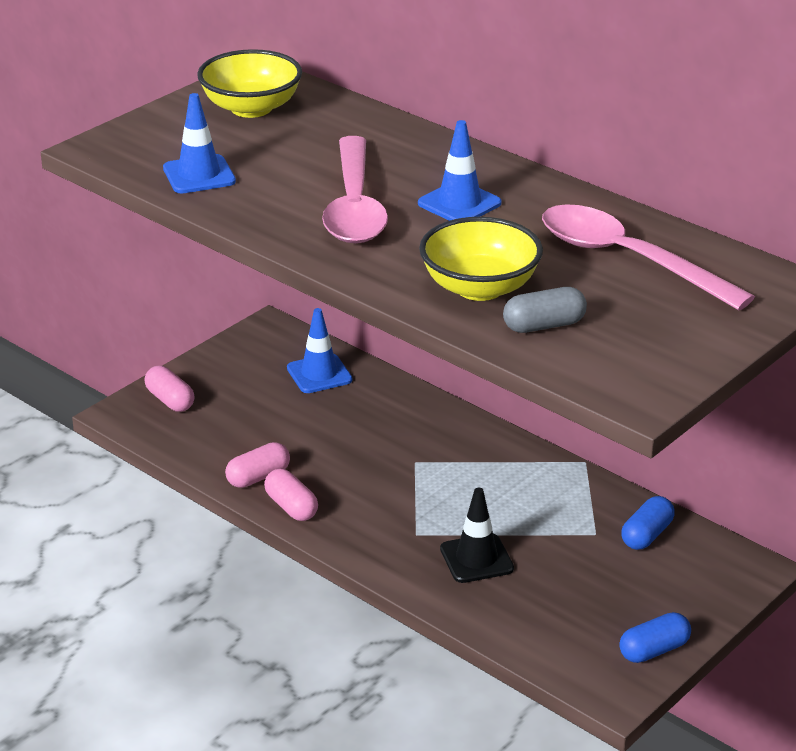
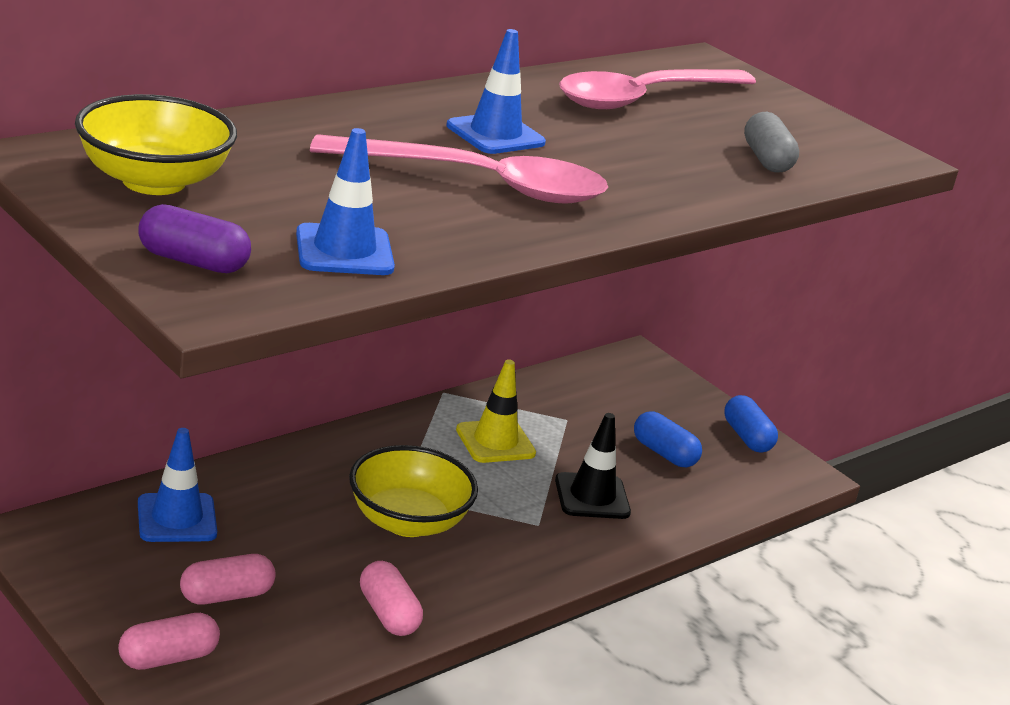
camera: 85 degrees left, 5 degrees down
(148, 136) = (193, 261): none -> purple capsule
(291, 507) = (460, 600): pink capsule -> pink capsule (226, 595)
(479, 288) = (687, 168): yellow bowl -> yellow bowl (408, 521)
(525, 498) = (495, 442): none -> yellow traffic cone
(646, 535) = (577, 393): blue capsule -> blue capsule (664, 453)

